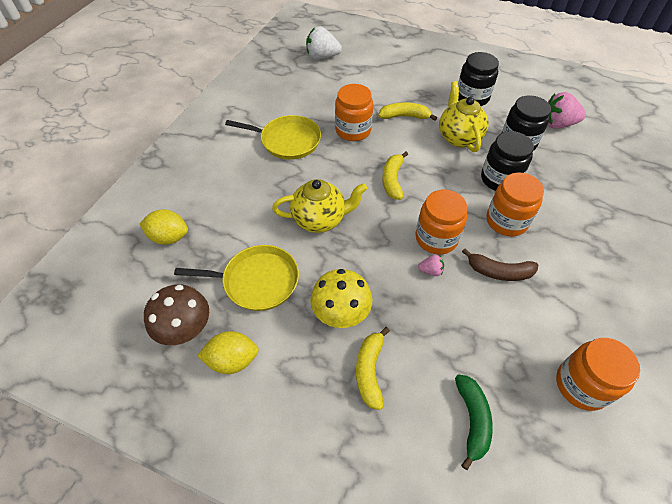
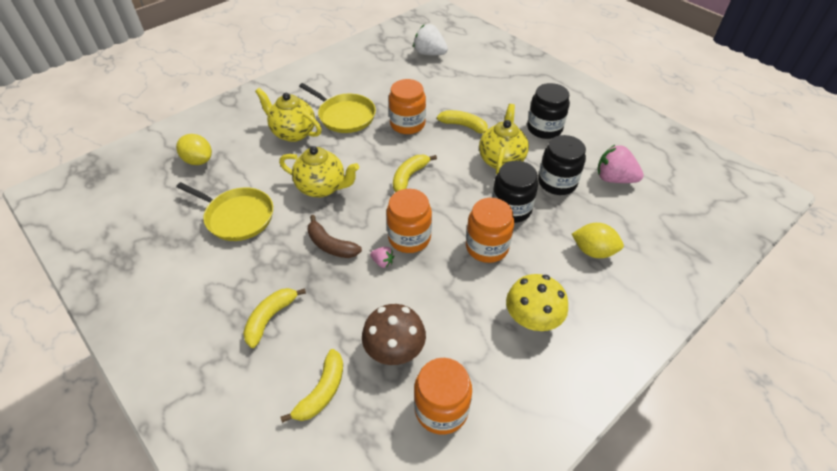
camera: 25 degrees right, 5 degrees down
(185, 328) = (161, 231): brown mushroom -> brown mushroom (394, 350)
(232, 360) = (176, 267): yellow lemon -> yellow lemon (593, 251)
(249, 174) = (293, 133): none -> yellow teapot
(341, 313) = (282, 265): yellow mushroom -> yellow mushroom (532, 319)
(472, 420) = (322, 391): green banana -> yellow banana
(499, 272) = (443, 286): brown banana -> brown banana (330, 245)

